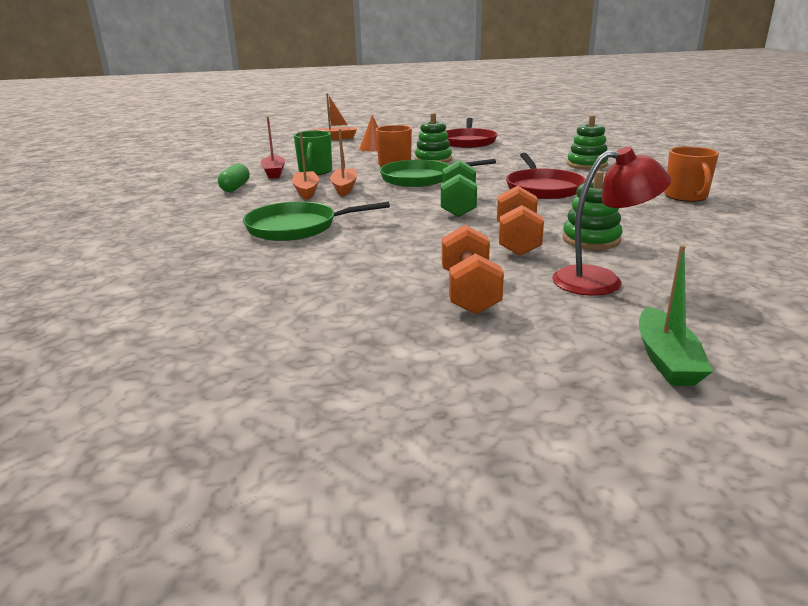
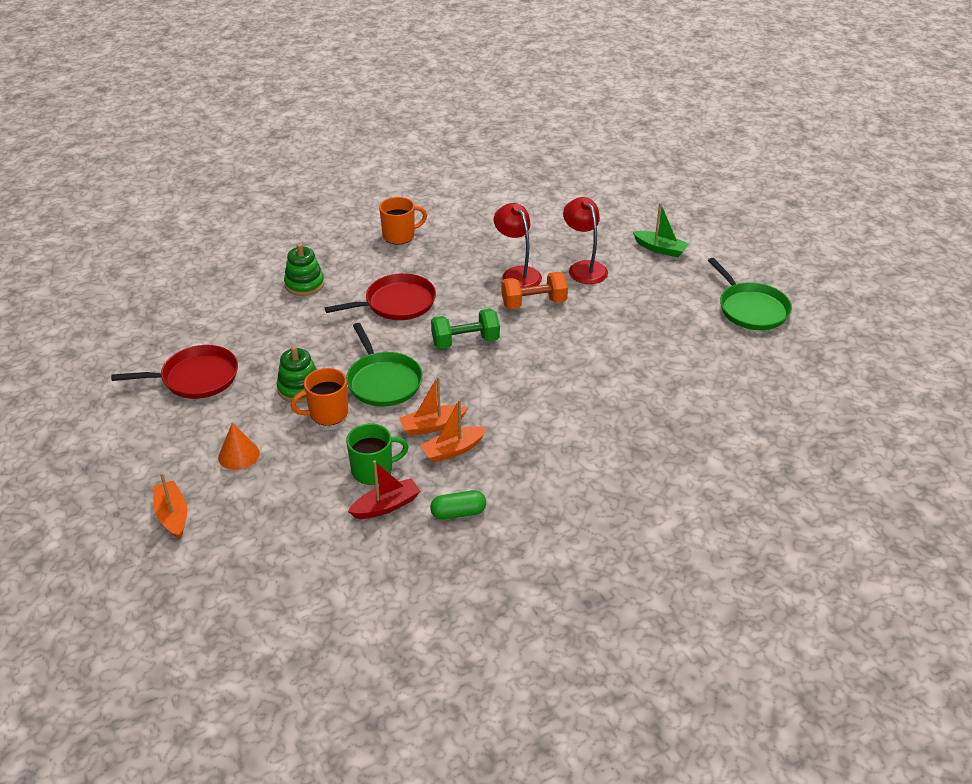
camera: 110 degrees left, 15 degrees up
(296, 227) = (558, 419): green pan -> green pan (751, 309)
(469, 292) = (627, 311): orange dumbbell -> none
(591, 240) = (517, 274): green stacking toy -> red lamp
(666, 359) = (660, 249): green boat -> green boat turned 45 degrees clockwise

